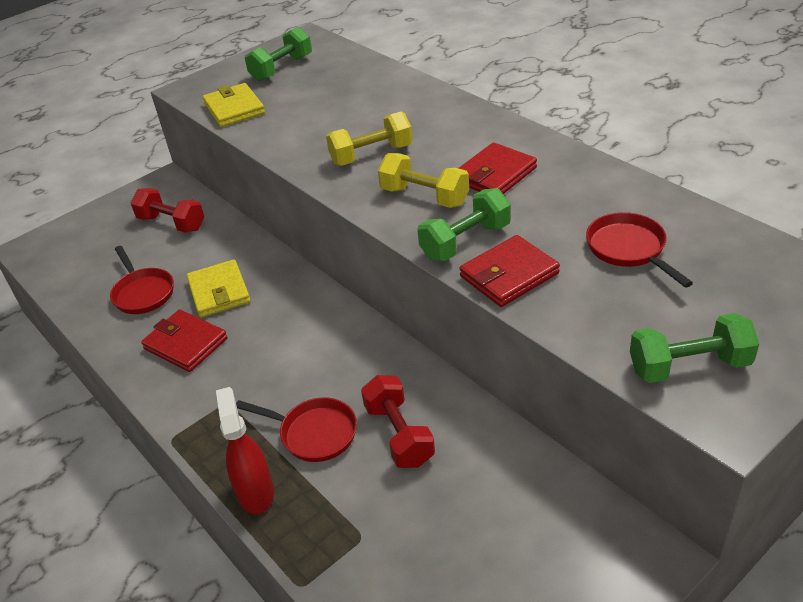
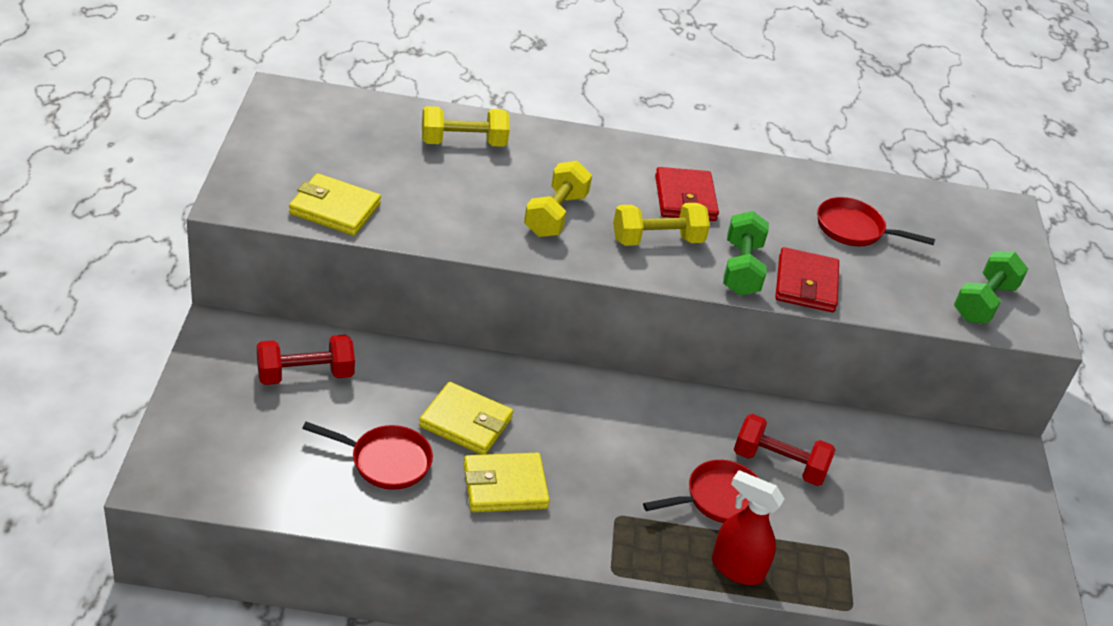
camera: 55 degrees left, 0 degrees up
(186, 344) = (505, 486): red wallet -> yellow wallet
(281, 68) = (315, 142): green dumbbell -> none
(376, 91) = (463, 143): none -> yellow dumbbell

